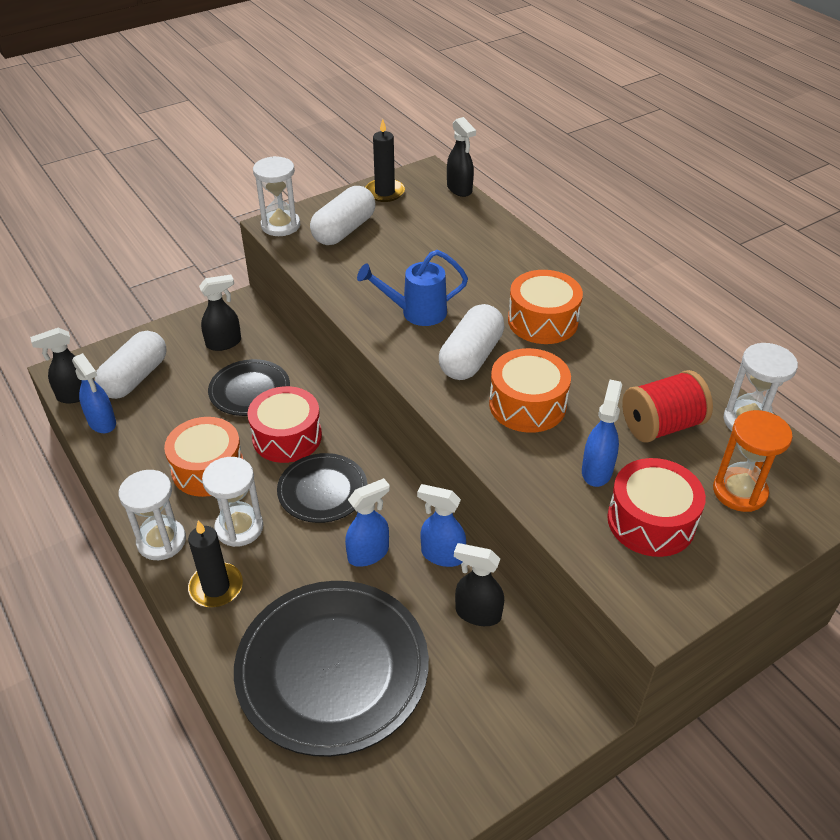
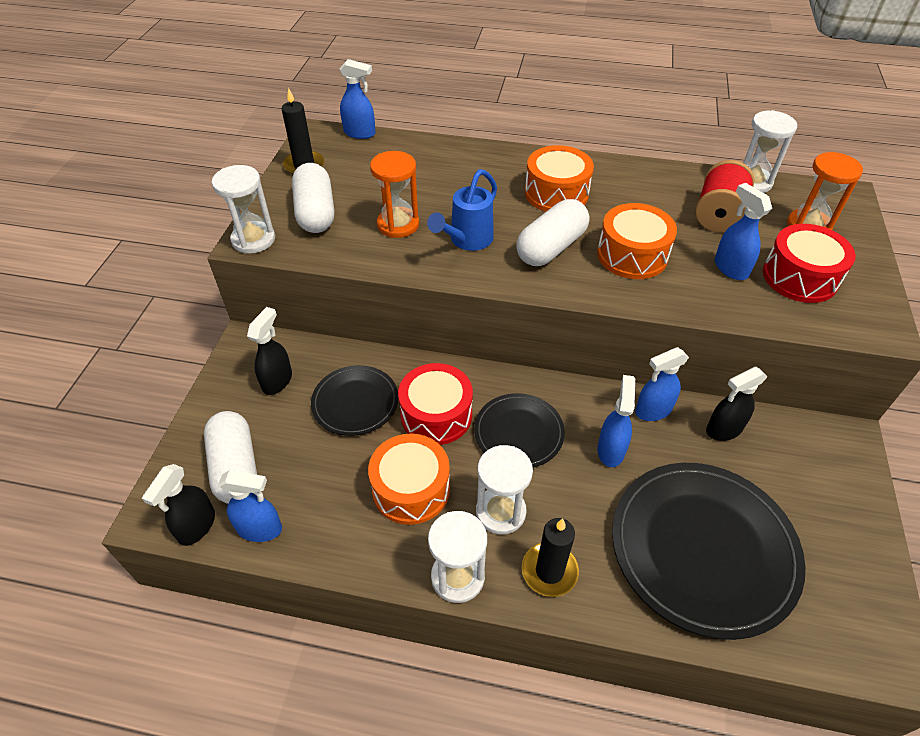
camera: 45 degrees left, 5 degrees up
(386, 271) = (398, 224): none -> orange hourglass
(459, 189) = (360, 133): black spray bottle -> blue spray bottle
(471, 357) = (551, 247): white capsule -> white capsule turned 60 degrees clockwise

